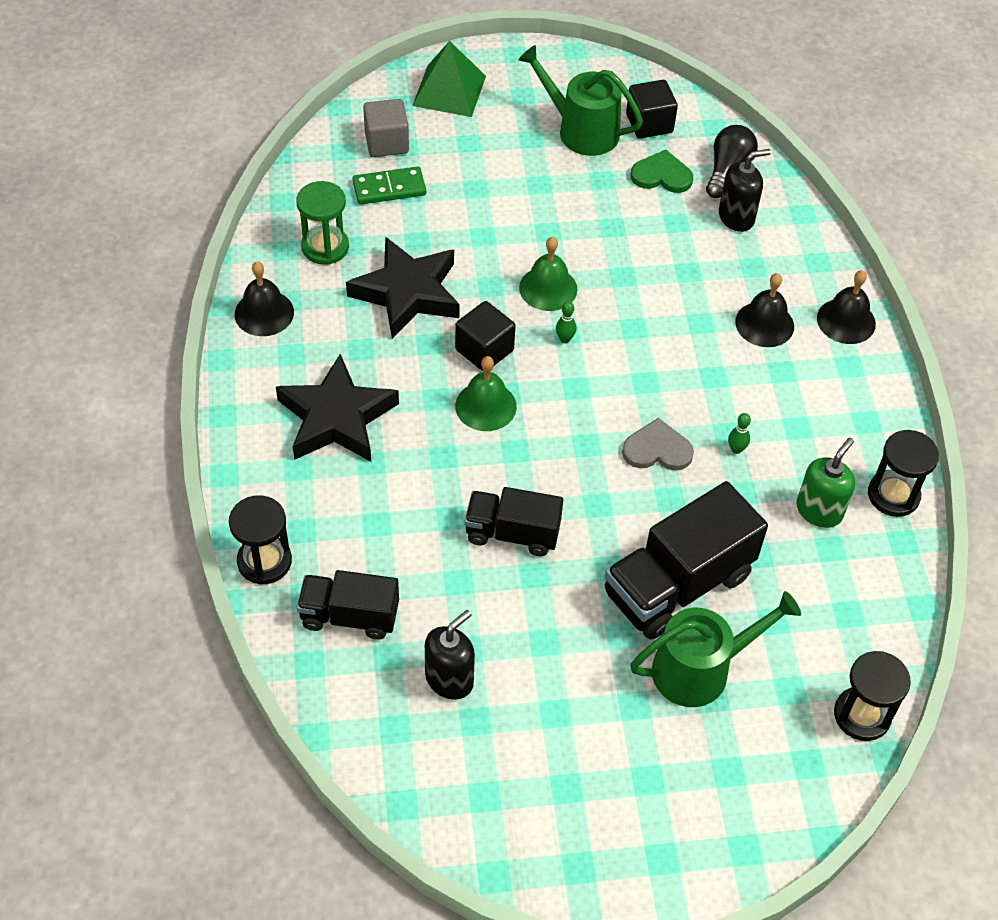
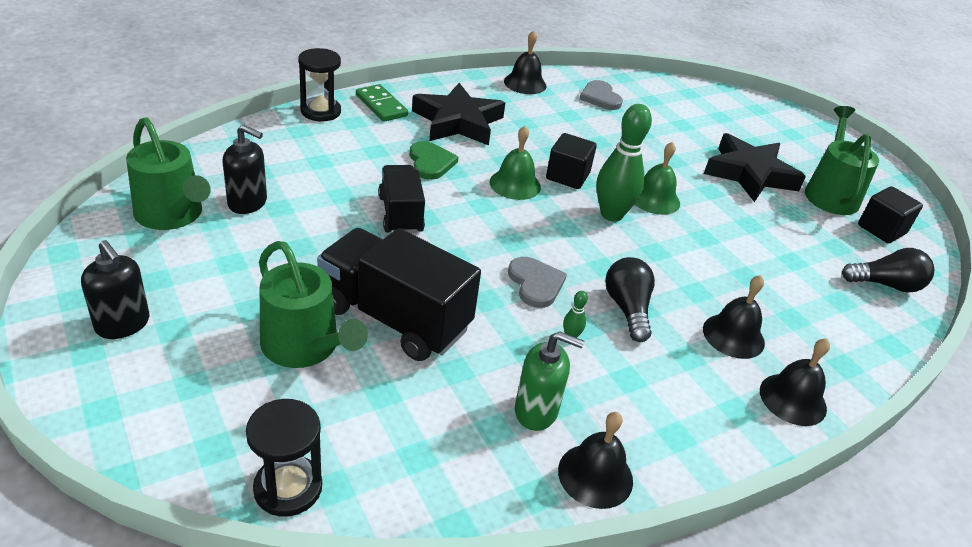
camera: 65 degrees right, 15 degrees down
(325, 247) = (600, 97): green hourglass -> grey heart
(349, 616) = (289, 151): black truck -> none
(386, 142) = (716, 108): grey cube -> none
(389, 188) = (676, 115): green domino -> green domino (381, 105)
(407, 293) = (590, 135): black star -> black star (749, 174)
(449, 91) = (793, 127): green pyramid -> none
(452, 759) = (172, 215): none -> green watering can
(565, 339) = (611, 214): green bowling pin -> green bowling pin, size x2.47
(661, 175) = (834, 244): green heart -> green heart (430, 163)
(711, 389) = (627, 309): none -> black light bulb
(736, 217) = (839, 298): black soap dispenser -> black soap dispenser (123, 324)
(893, 495) = (595, 475): black hourglass -> black bell

